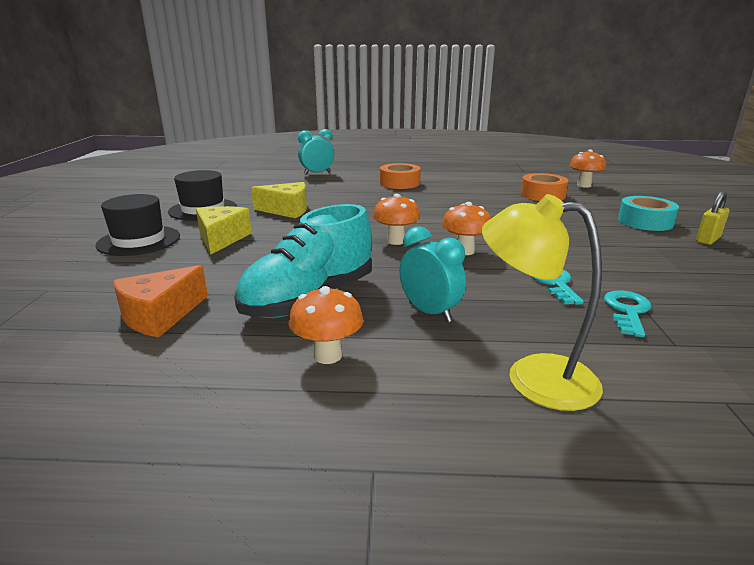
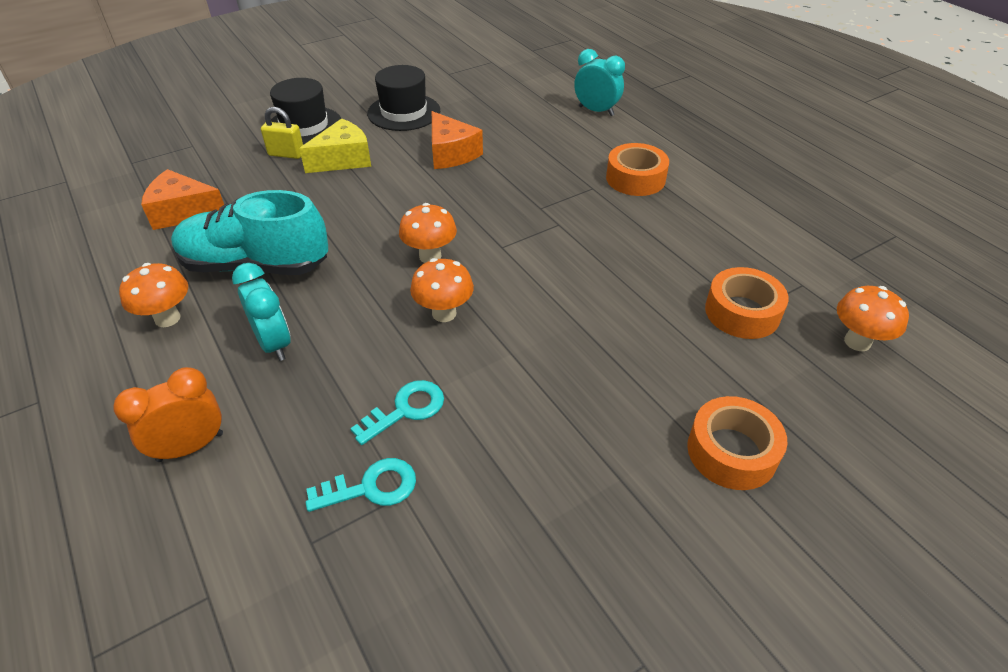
camera: 55 degrees right, 20 degrees up
(287, 210) = (451, 153): yellow cheese -> orange cheese
(430, 312) = (274, 343): turquoise clock -> turquoise clock turned 45 degrees counterclockwise
(533, 376) = (190, 447): yellow lamp -> orange clock
(645, 222) = (731, 451): turquoise tape -> orange tape
(708, 239) = (718, 542): yellow padlock -> yellow padlock (286, 154)

